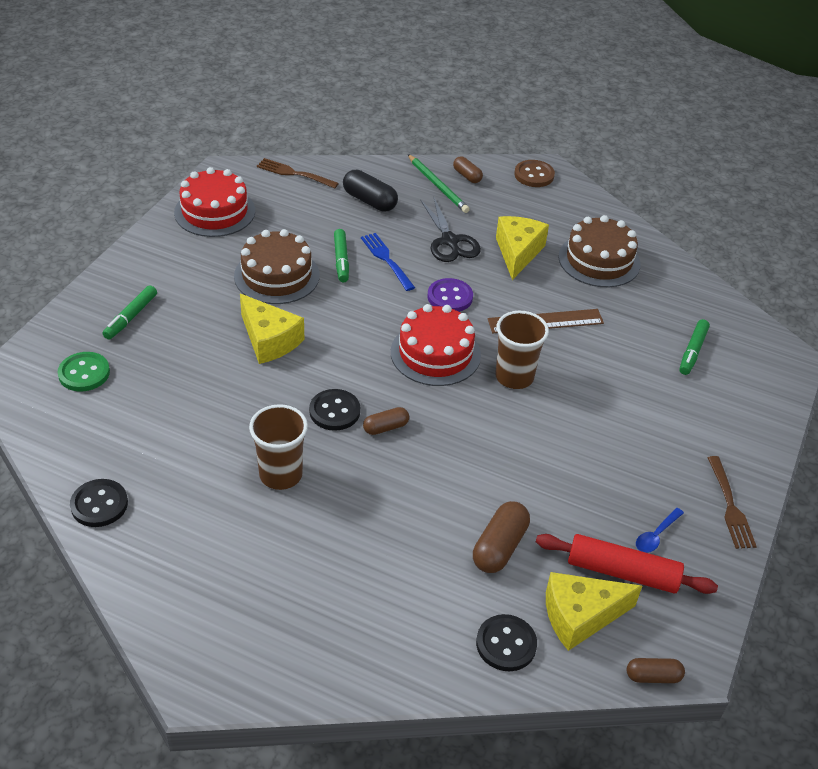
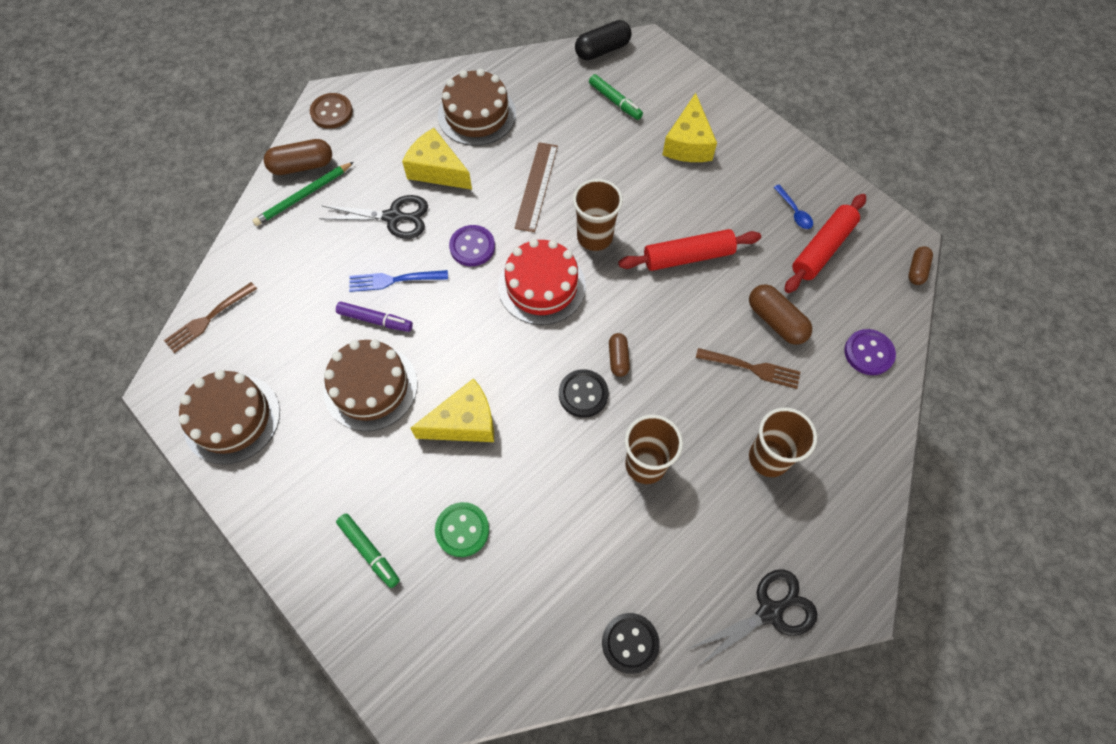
camera: 65 degrees left, 20 degrees up
(84, 373) = (438, 621): green button -> green button (462, 530)
(161, 608) = (769, 612): none -> black scissors
(215, 212) = (232, 418): red cake -> brown cake
(330, 573) = (768, 458): none -> brown cup
(341, 260) = (375, 320): green marker -> purple marker
(369, 201) = (295, 263): black capsule -> black capsule (602, 50)
(438, 186) = (303, 196): green pencil -> green pencil turned 150 degrees clockwise
(467, 176) = (302, 166): brown capsule -> brown capsule, size x1.63
(506, 644) = (868, 353): black button -> purple button
(536, 454) = (688, 257): none -> red rolling pin
(580, 616) = (855, 293): yellow cheese -> yellow cheese (688, 143)
(729, 505) = (779, 153): brown fork -> brown fork (751, 368)

